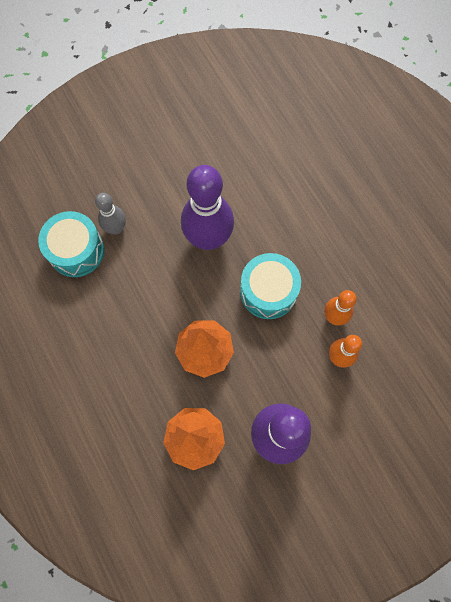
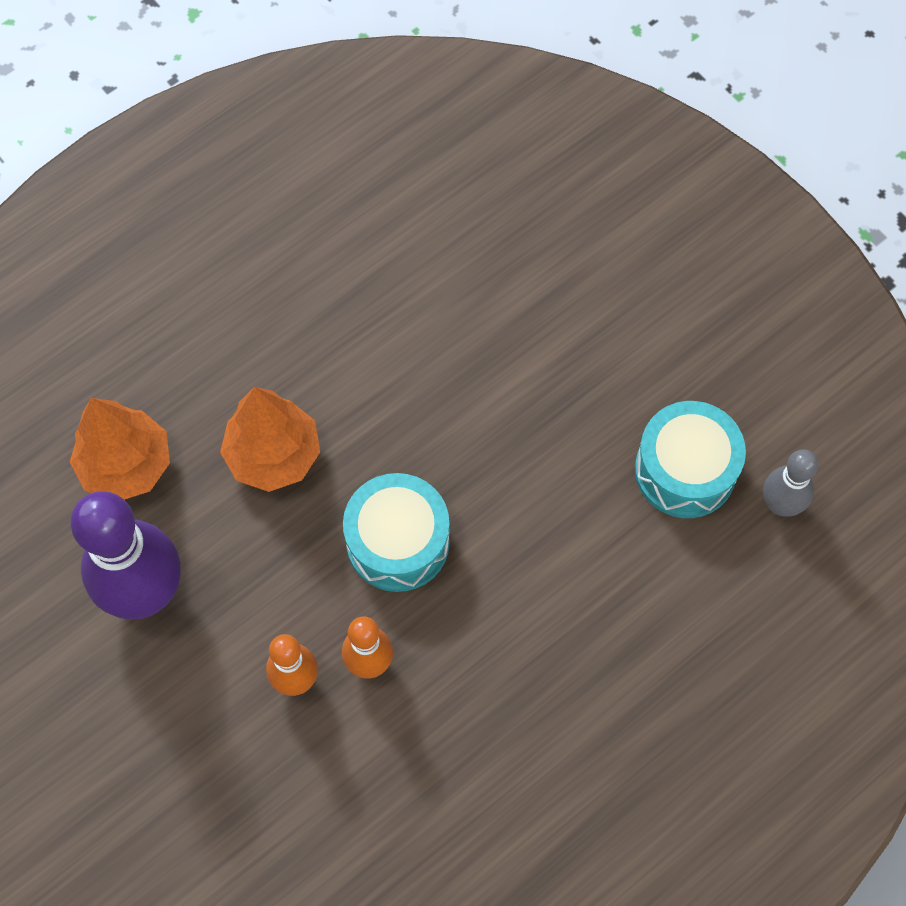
camera: 80 degrees right, 5 degrees down
(76, 250) = (417, 223): turquoise drum -> turquoise drum (685, 470)
(116, 228) = (469, 274): grey bowling pin -> grey bowling pin (780, 504)
(208, 238) = (479, 426): purple bowling pin -> none

